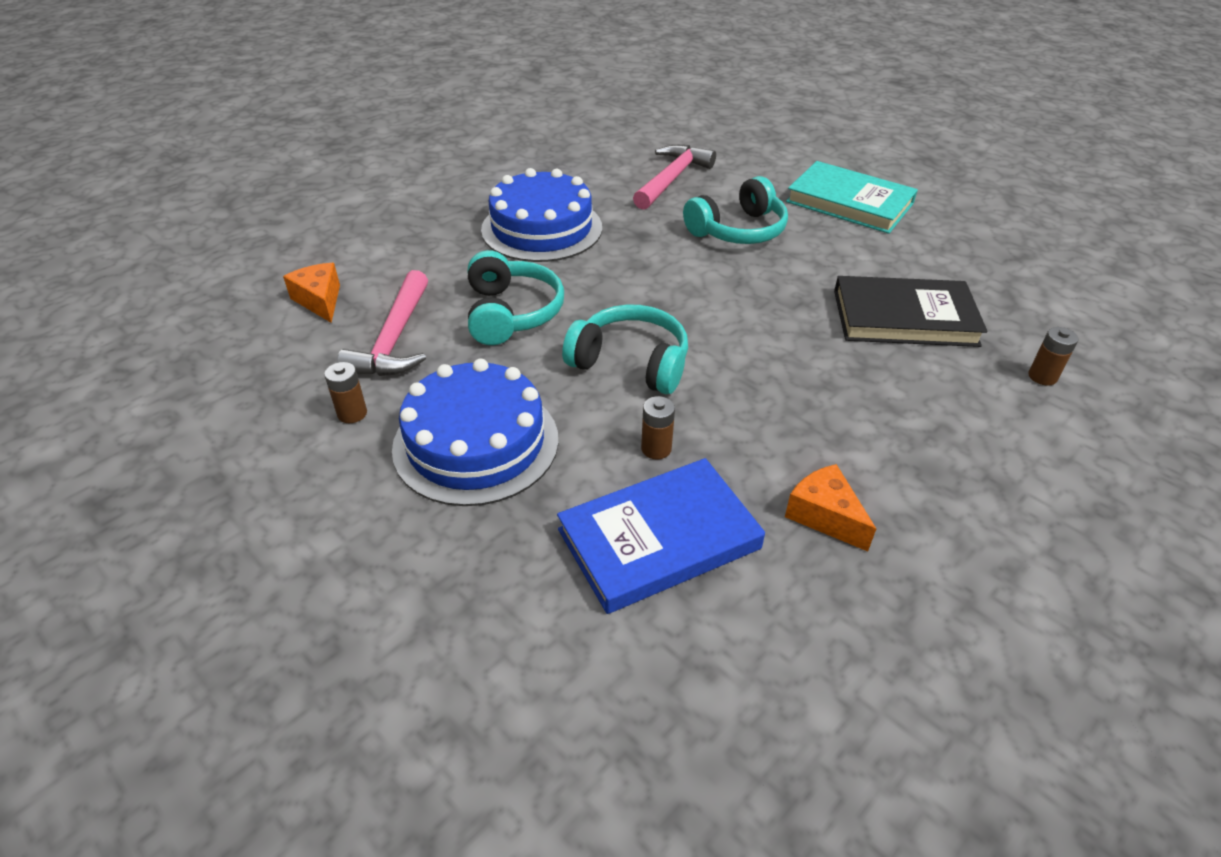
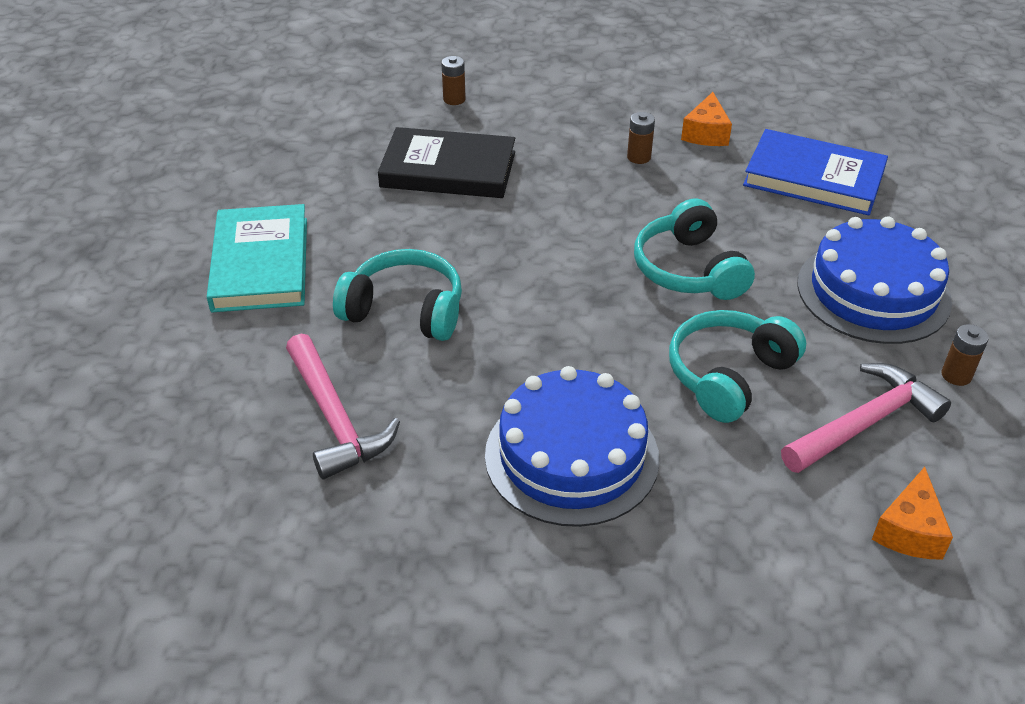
camera: 130 degrees left, 0 degrees up
(656, 449) = (752, 213): brown battery -> brown battery (639, 157)
(672, 179) = (335, 418): pink hammer -> pink hammer turned 105 degrees counterclockwise
(904, 317) = (448, 169): black book -> black book turned 45 degrees counterclockwise

